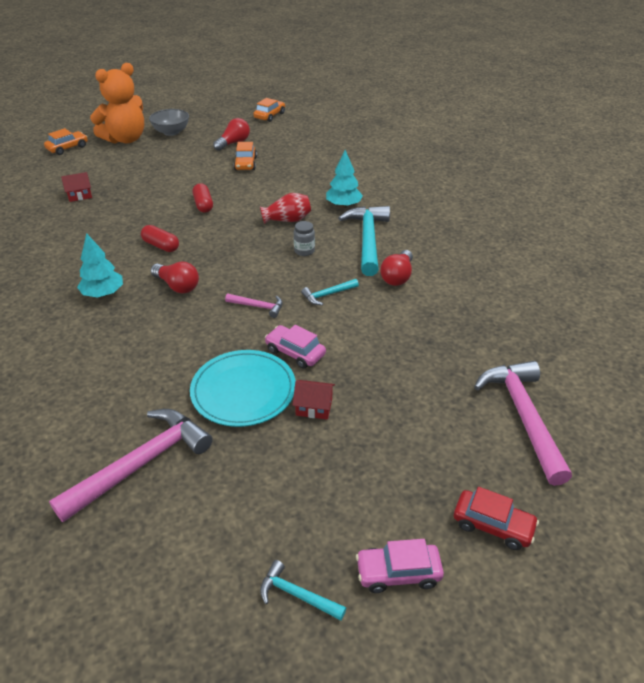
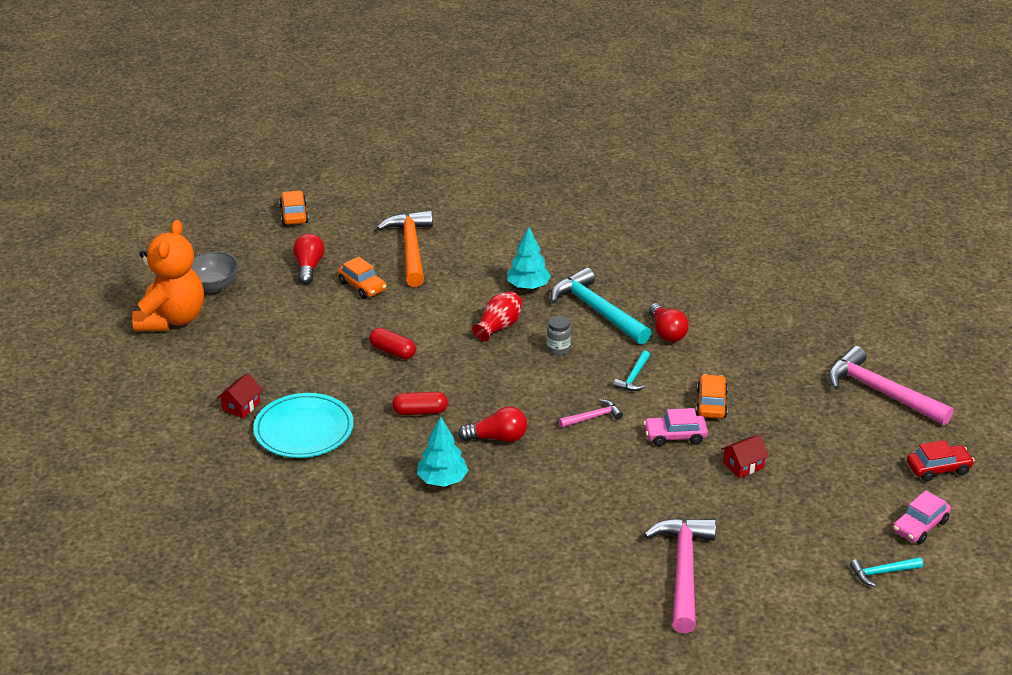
camera: 40 degrees left, 5 degrees down
(67, 148) = (119, 362): orange car -> orange car (711, 404)
(243, 391) = (679, 484): turquoise plate -> turquoise plate (304, 429)
(304, 156) = (411, 249): none -> orange hammer

